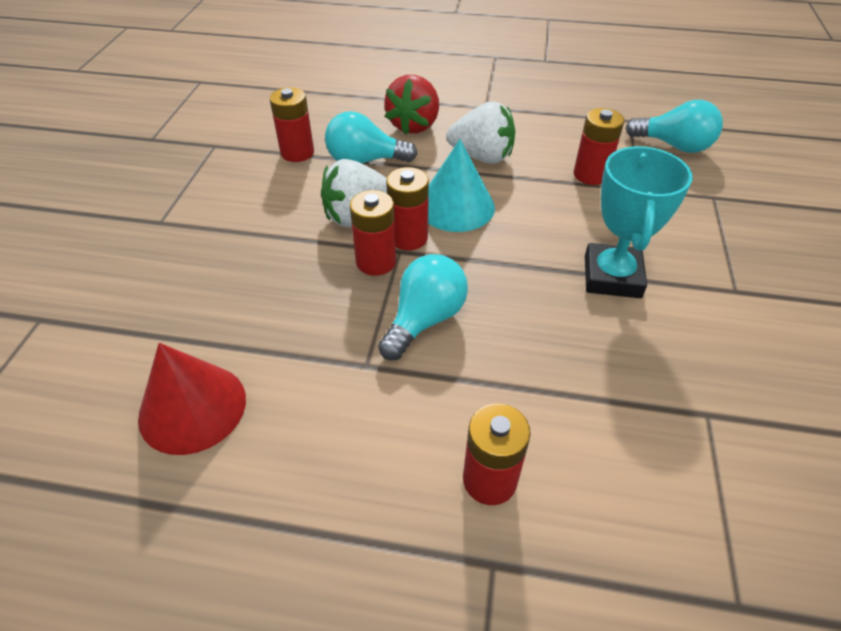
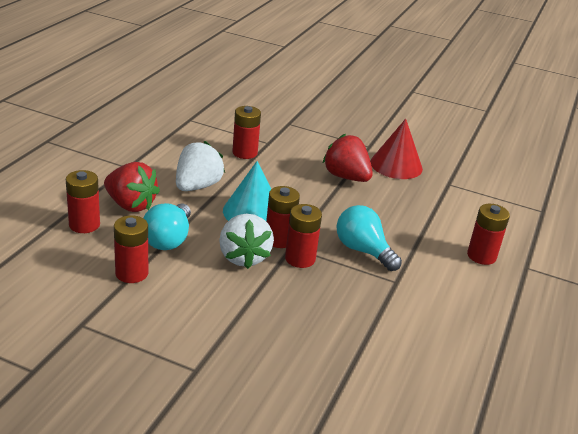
camera: 80 degrees left, 15 degrees down
(192, 407) = (419, 362): red cone -> red cone (396, 165)
(363, 110) = (84, 225): none -> red battery
(612, 276) = (346, 177): turquoise trophy -> red strawberry
(674, 146) = (230, 116): turquoise light bulb -> none

